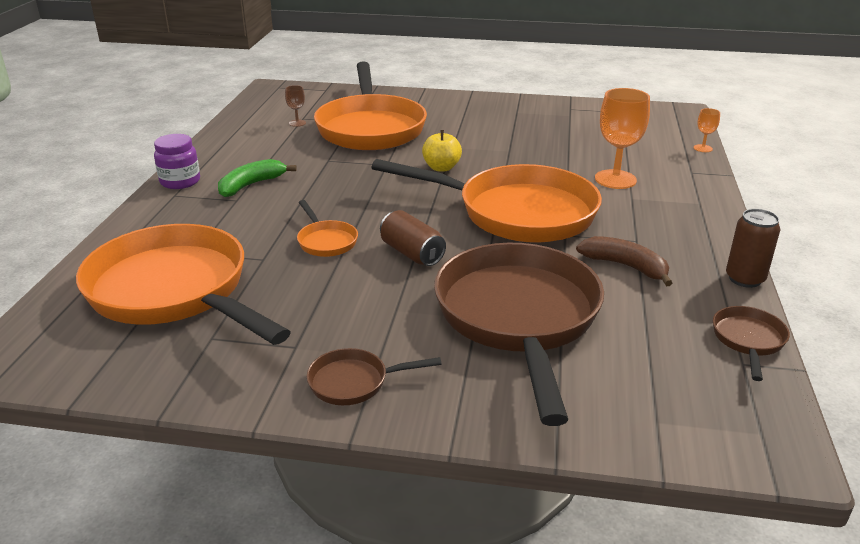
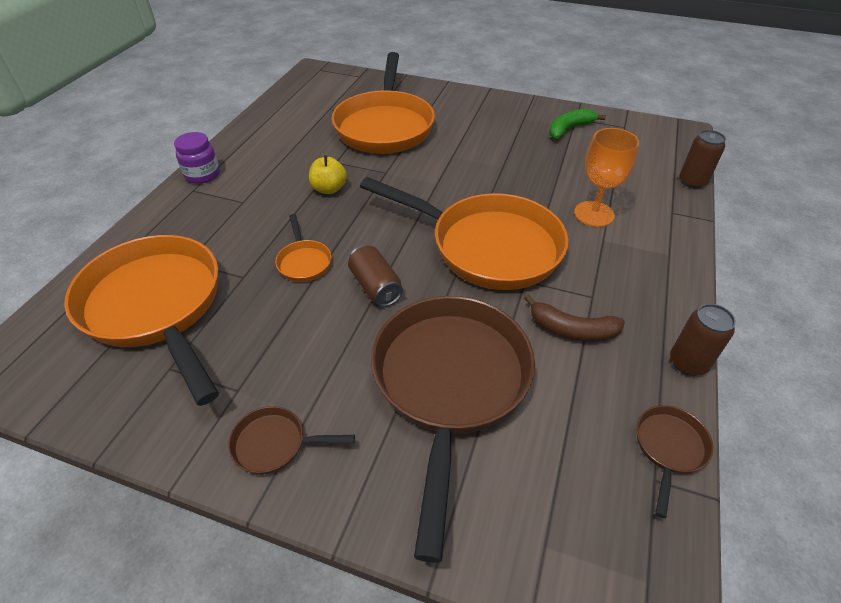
camera: 10 degrees right, 15 degrees up
(251, 185) = (260, 185): green banana -> green banana (569, 129)
(297, 123) = (322, 114): brown goblet -> none
(441, 168) = (434, 182): yellow apple -> yellow apple (329, 189)
(625, 266) = (572, 330): brown banana -> brown banana turned 150 degrees clockwise
(703, 148) = (692, 182): orange goblet -> brown can

